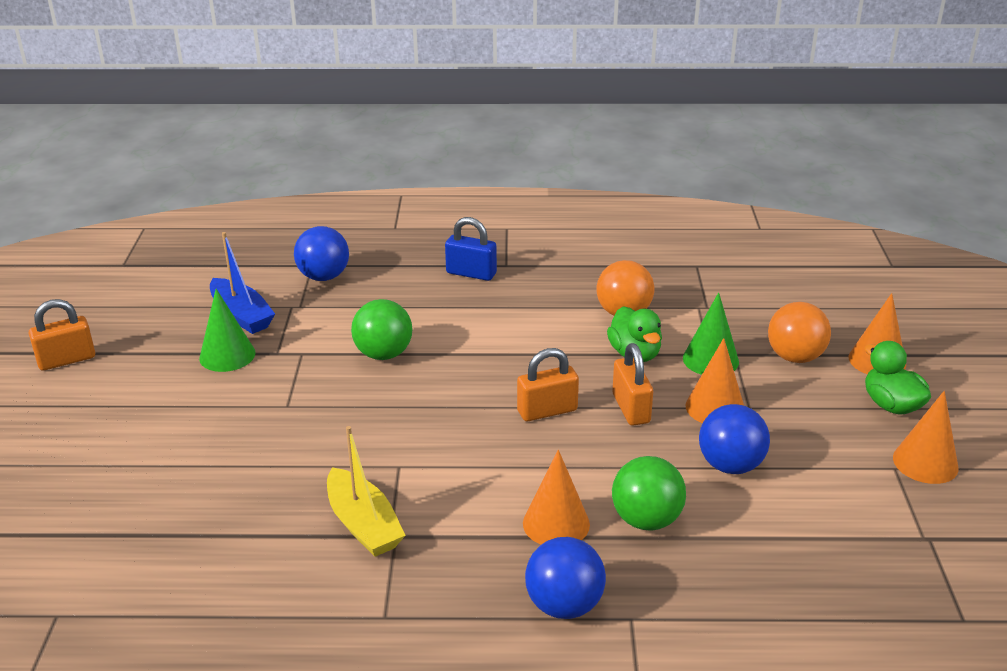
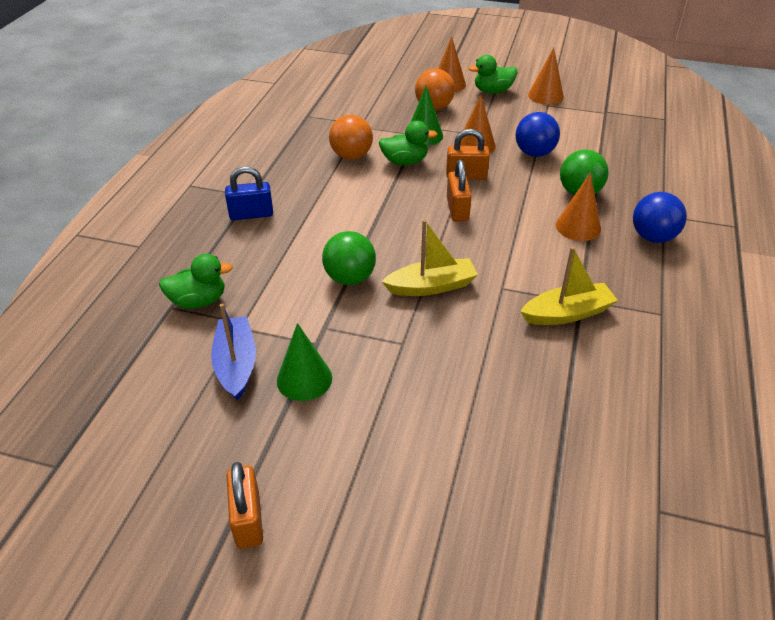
camera: 75 degrees left, 10 degrees up
(241, 315) = (236, 364): blue boat -> blue boat turned 75 degrees counterclockwise
(323, 277) = (199, 301): blue ball -> green duck
(385, 411) = (431, 286): none -> yellow boat
(471, 273) = (251, 214): blue padlock -> blue padlock turned 45 degrees clockwise

